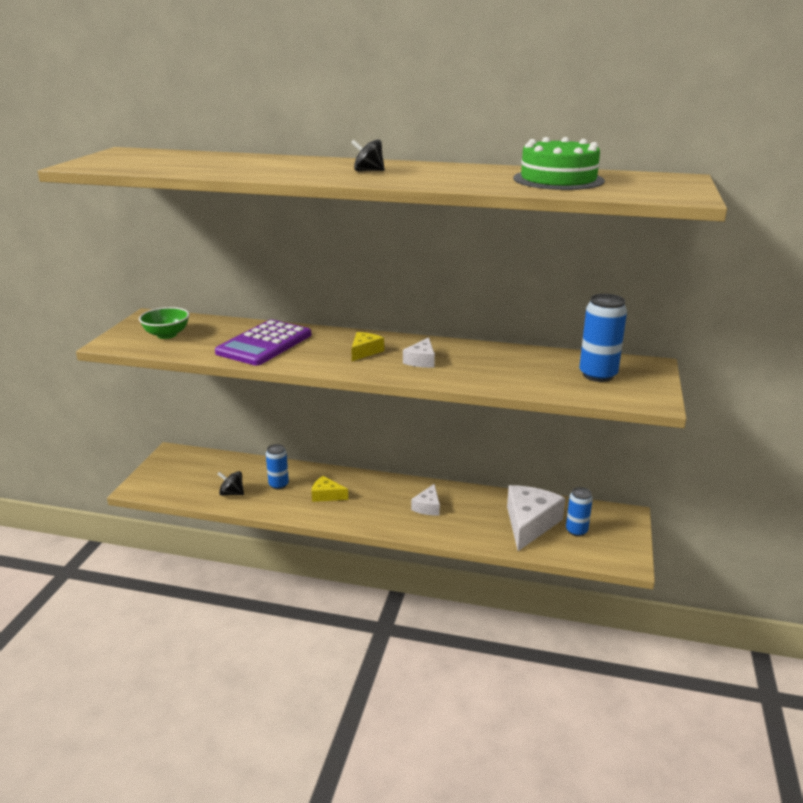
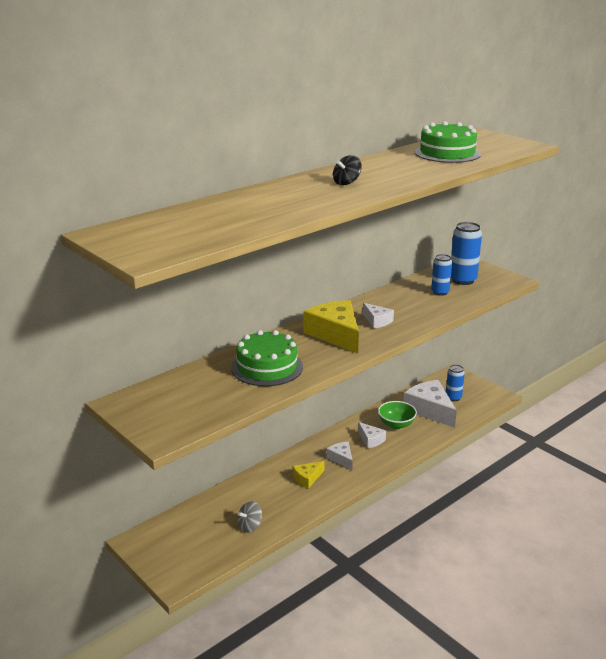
camera: 55 degrees left, 0 degrees up
(167, 335) = (182, 405): green bowl -> green bowl (396, 424)
(232, 493) = (250, 526): black spinning top -> grey spinning top
(264, 344) = (267, 367): purple calculator -> green cake
(278, 485) = (265, 496): blue can -> blue can (440, 292)
(365, 352) = (335, 334): yellow cheese -> yellow cheese, size x1.93
(377, 502) = (341, 459): none -> white cheese

